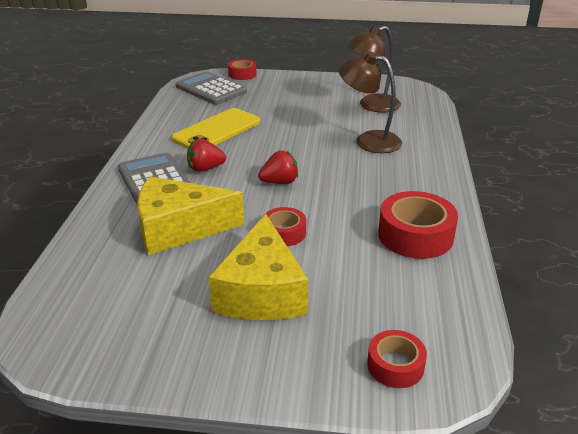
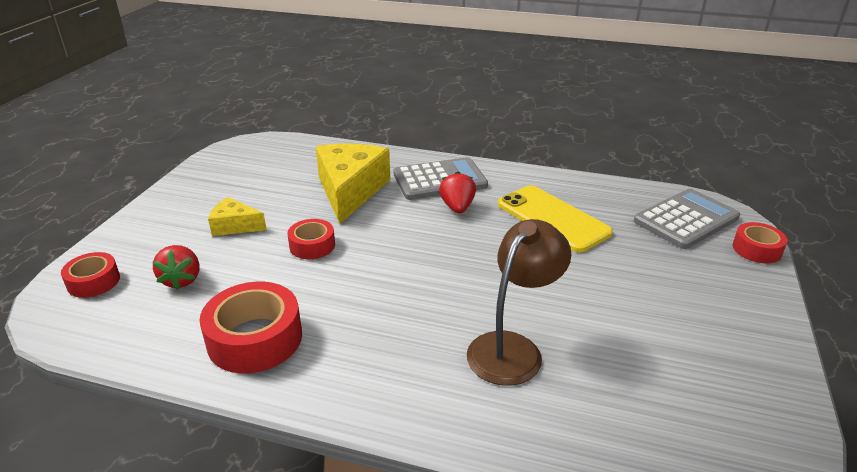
camera: 100 degrees right, 0 degrees up
(261, 291) = (235, 226): yellow cheese -> yellow cheese, size x0.52
(280, 182) = (413, 253): red strawberry -> red strawberry (181, 280)
(372, 106) = (651, 380): brown lamp -> none

